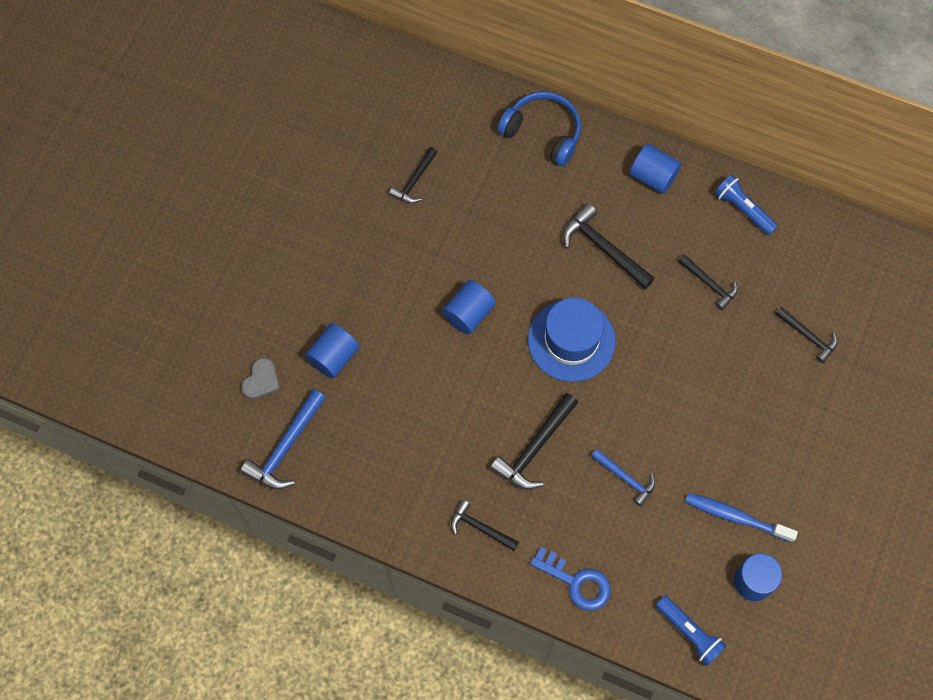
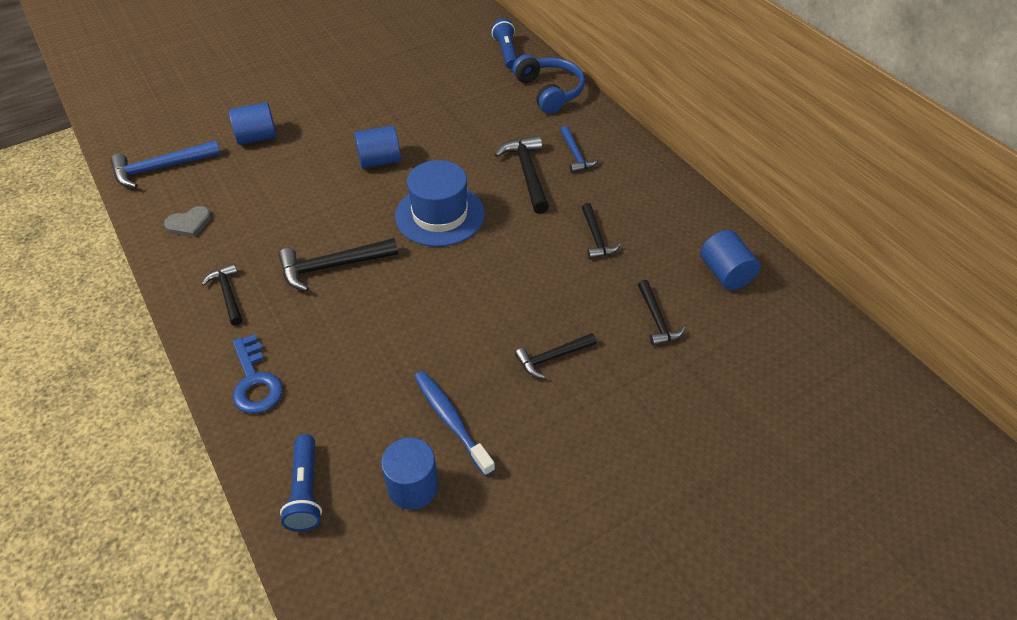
camera: 35 degrees right, 20 degrees down
(261, 380) = (195, 126): grey heart -> grey heart (189, 224)
(414, 181) = (427, 76): black hammer -> black hammer (552, 357)
(625, 478) = (382, 330): blue hammer -> blue hammer (576, 155)
(653, 176) = (613, 151): blue cylinder -> blue cylinder (725, 273)
(743, 209) = (674, 205): blue flashlight -> blue flashlight (506, 52)

